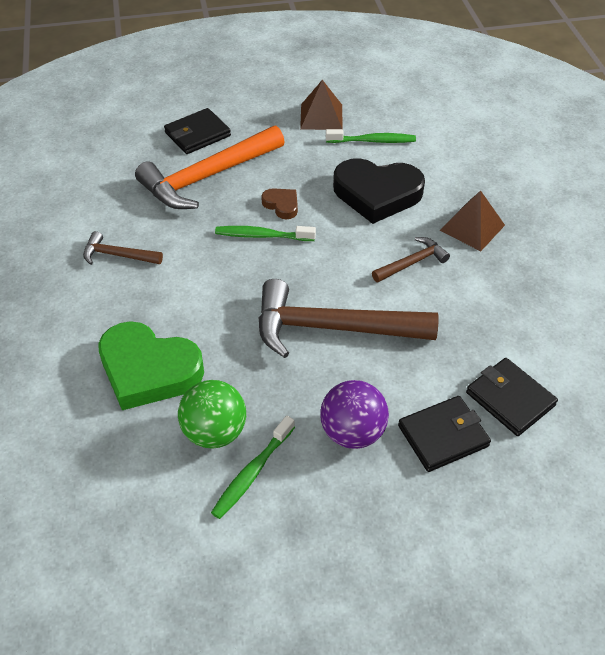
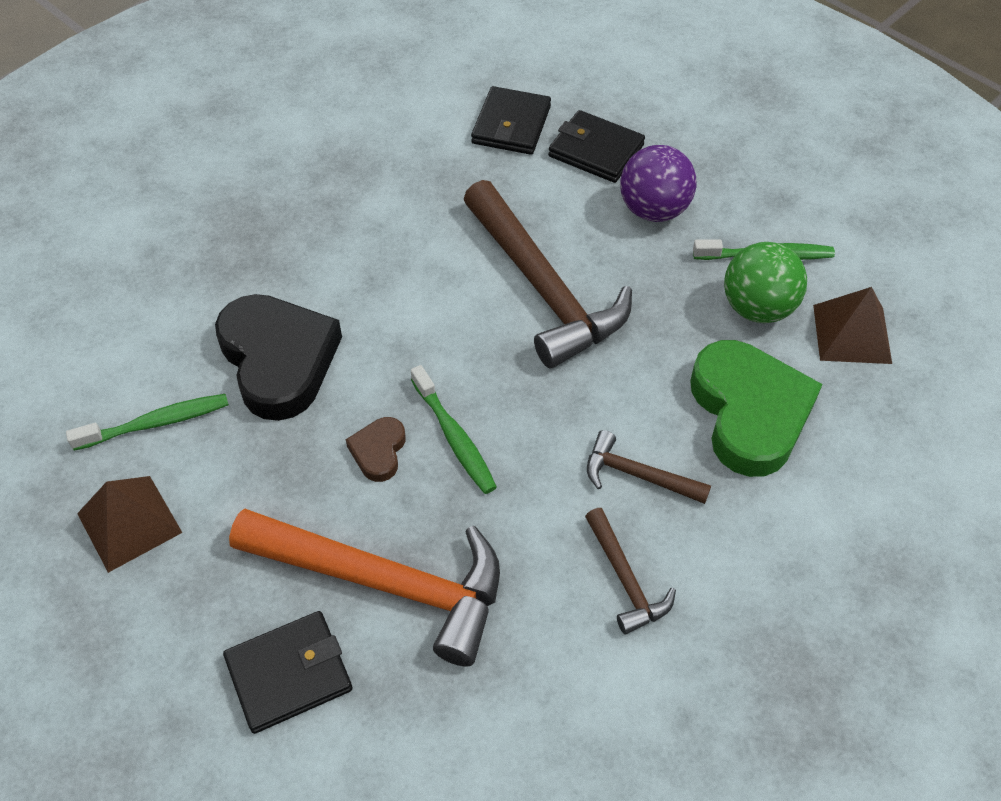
camera: 125 degrees left, 5 degrees up
(197, 134) = (289, 674): black wallet -> black wallet turned 45 degrees counterclockwise
(373, 141) = (156, 423): green toothbrush -> green toothbrush turned 105 degrees clockwise
(412, 262) = (383, 269): brown hammer -> brown hammer (637, 475)
(472, 227) = (278, 243): brown pyramid -> brown pyramid (851, 333)

